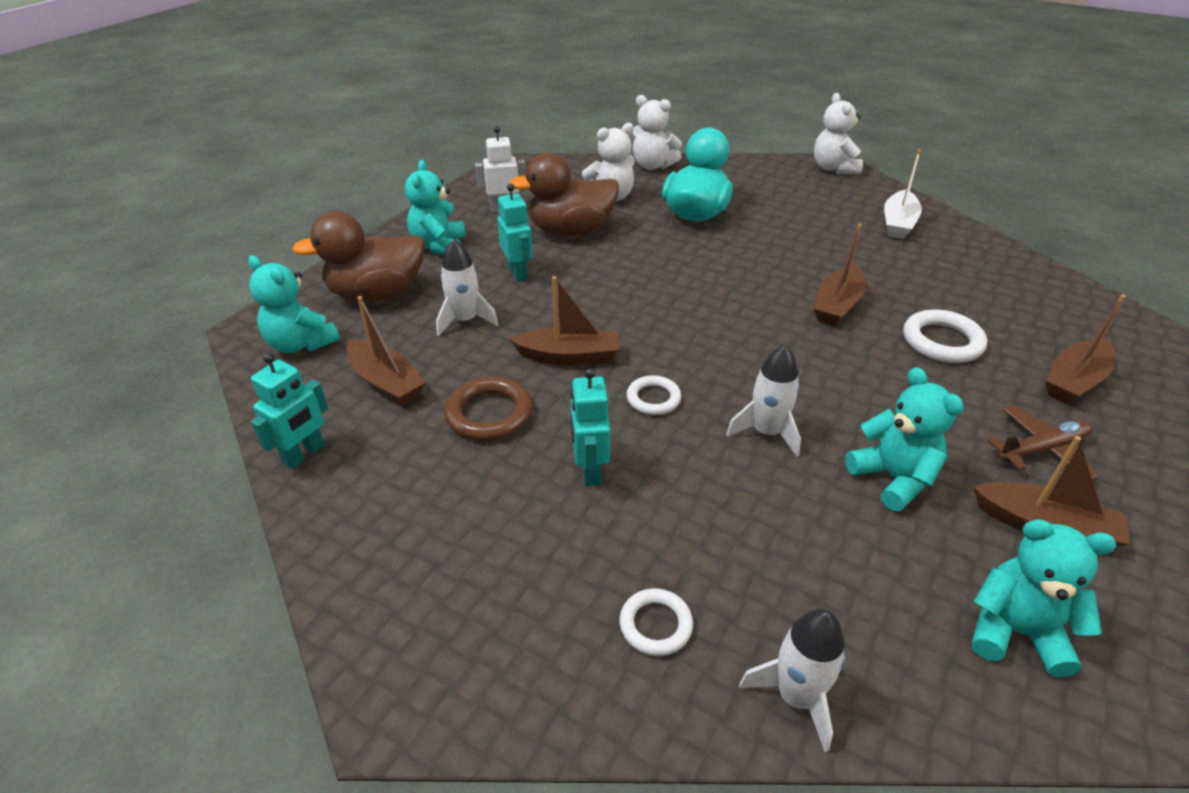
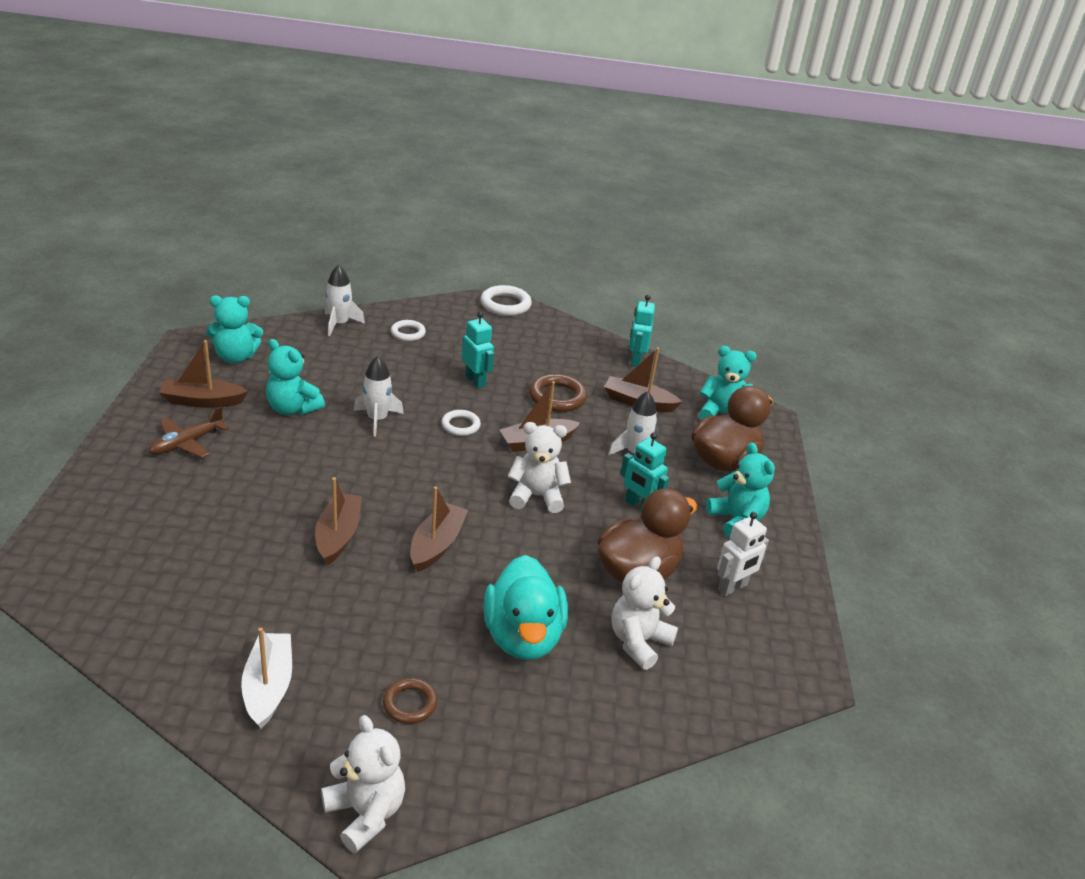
camera: 150 degrees right, 5 degrees down
(652, 166) = (633, 732): white teddy bear -> white teddy bear (537, 496)
(795, 199) = (410, 704): none -> brown ring
(942, 341) = (242, 517): white ring -> white ring (505, 304)
(1074, 381) = (136, 502): brown boat -> brown boat (437, 545)

